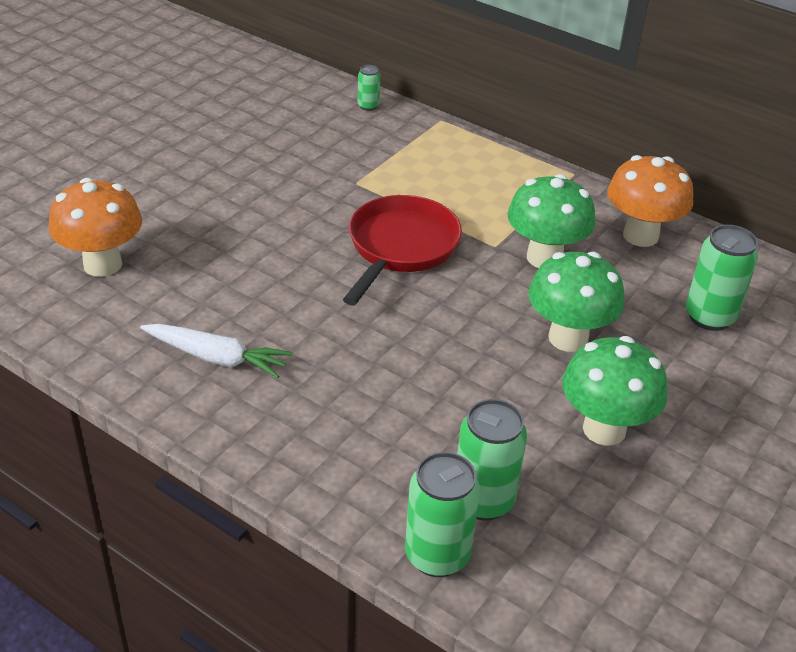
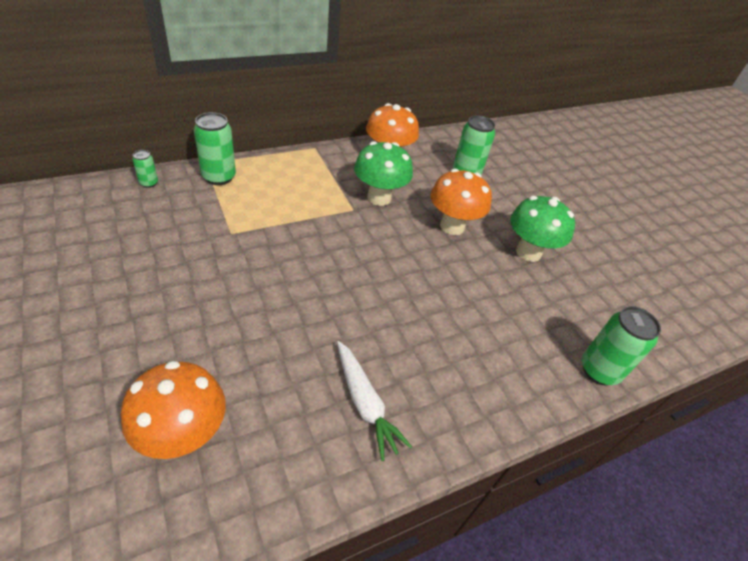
camera: 65 degrees left, 5 degrees up
(217, 358) = (365, 403): white carrot -> white carrot turned 105 degrees clockwise
(401, 248) = (320, 248): red pan -> none
(483, 500) = (563, 328): green can -> green can (219, 177)
(568, 338) = (452, 226): green mushroom -> orange mushroom

